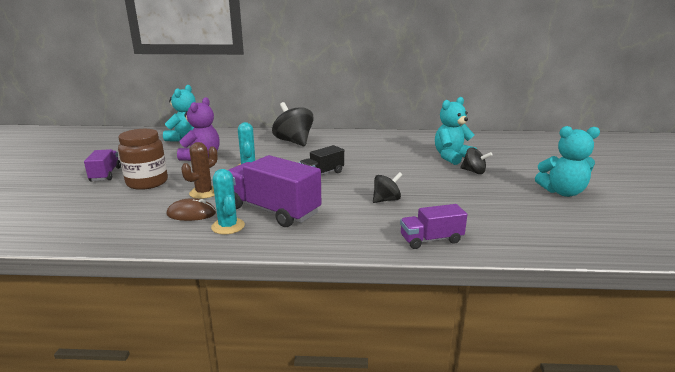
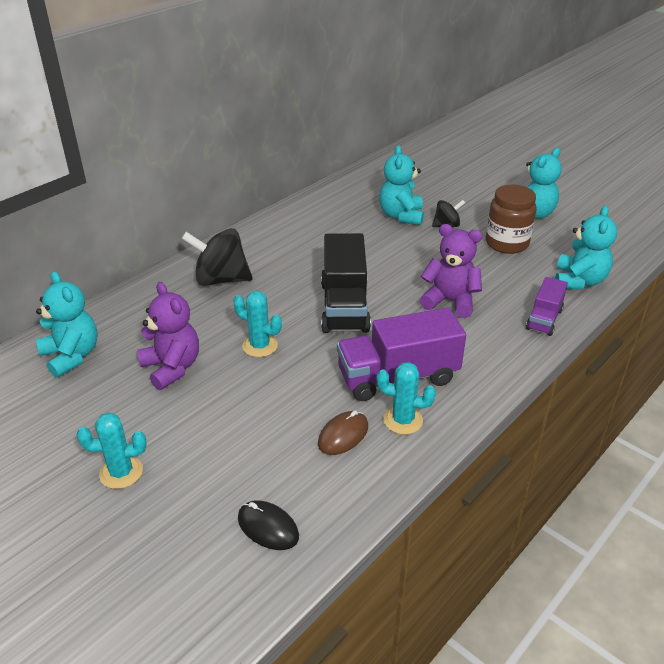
camera: 50 degrees left, 15 degrees up
(85, 220) = (268, 527): none -> black mouse
(105, 174) = (121, 472): purple truck -> turquoise cactus
(147, 182) = (203, 442): brown jar -> brown jar (507, 243)
(204, 193) = (295, 406): brown cactus -> none
(322, 174) = (344, 306): black truck -> black truck, size x1.79
(386, 200) = (450, 301): black spinning top -> purple teddy bear
(516, 238) = (579, 281): none -> turquoise teddy bear

